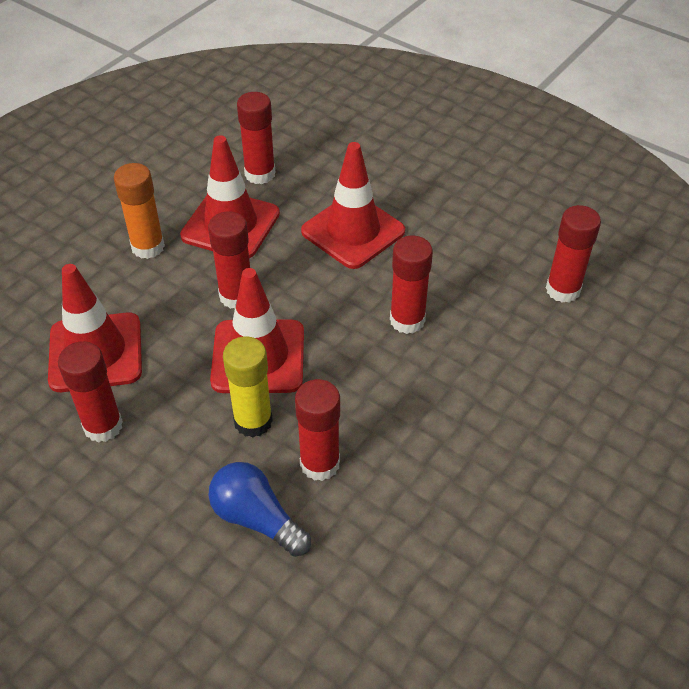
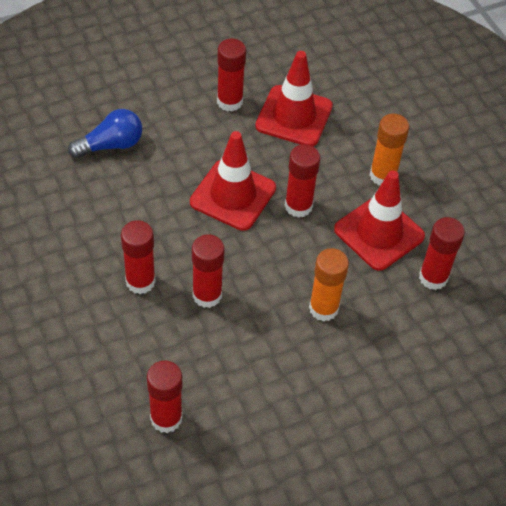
camera: 115 degrees right, 5 degrees up
(253, 421) = (181, 171): yellow glue stick -> none
(320, 464) = (125, 189): red glue stick -> red glue stick (140, 281)
(353, 231) = (323, 308): red traffic cone -> orange glue stick

